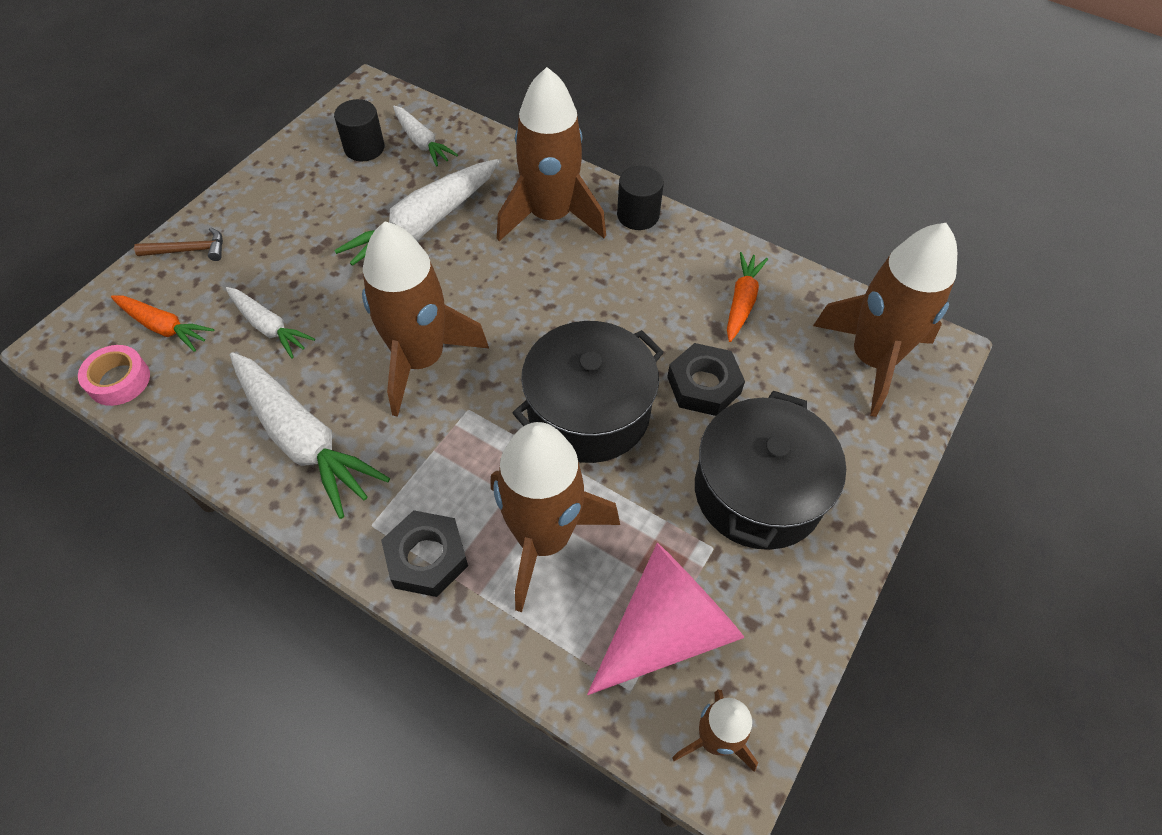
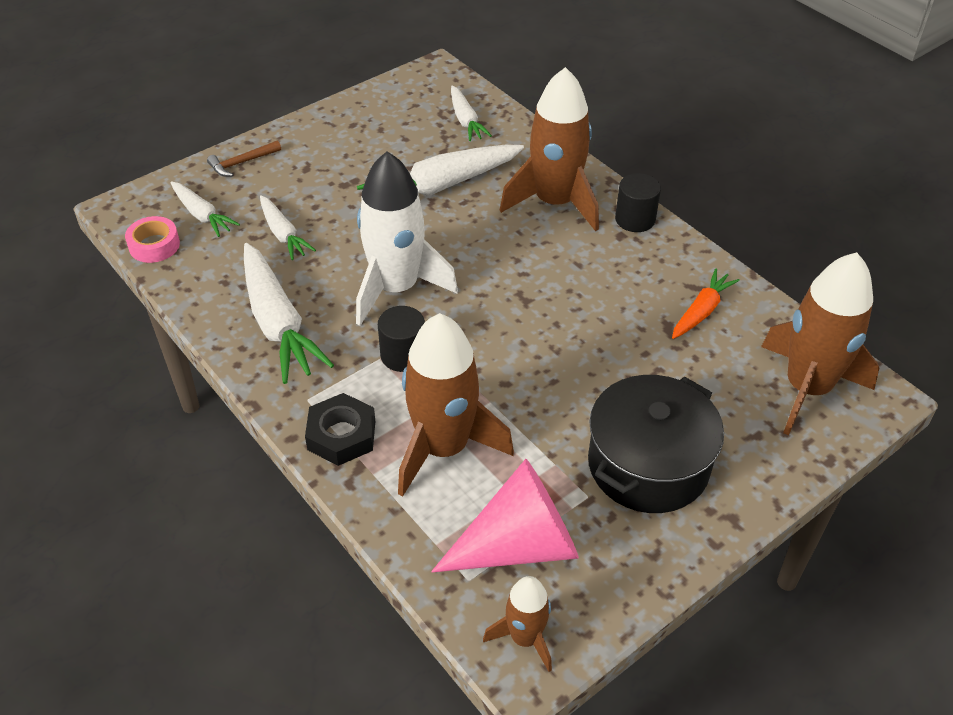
camera: 20 degrees right, 10 degrees down
(164, 327) = (202, 215): orange carrot -> white carrot
(188, 250) = (242, 163): brown hammer -> brown hammer turned 135 degrees clockwise
(364, 148) = (414, 115): black cylinder -> black cylinder (403, 355)
(421, 359) = (396, 288): brown rocket -> white rocket
(588, 411) = (523, 363): black pot -> none
(703, 385) = (635, 369): black nut -> none

